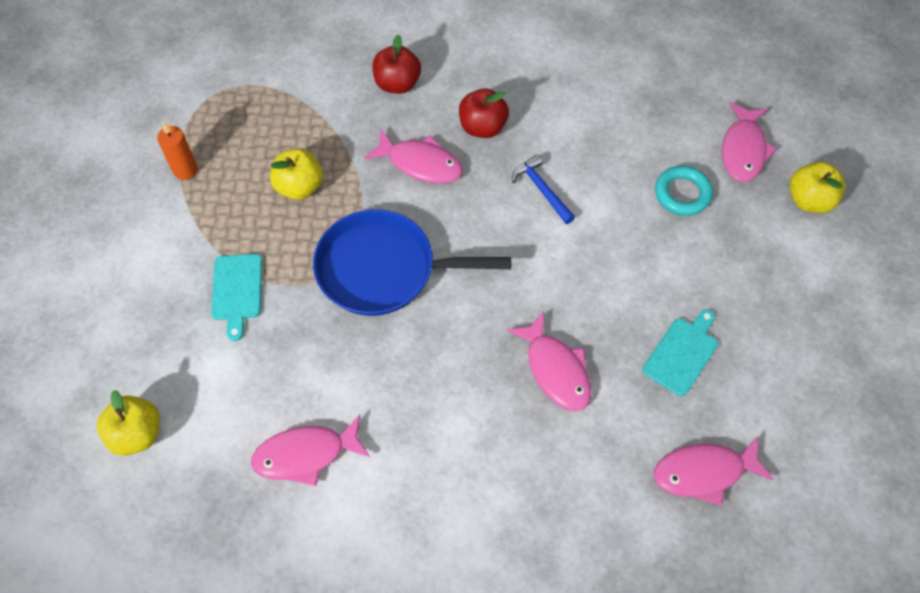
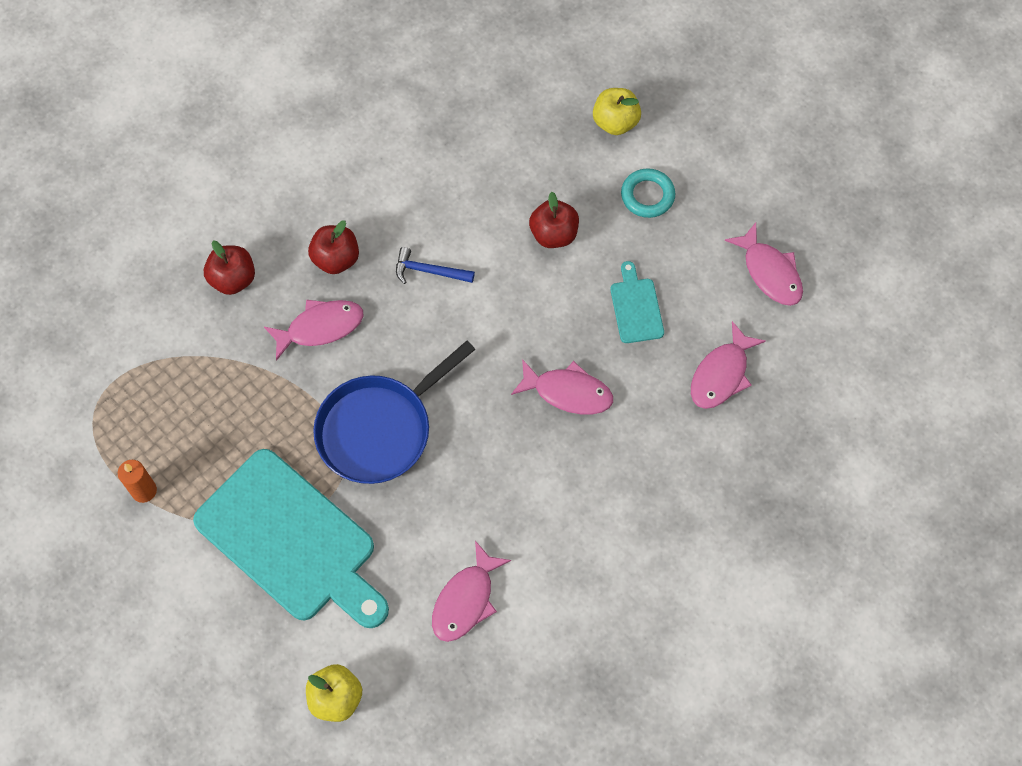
camera: 45 degrees left, 5 degrees up
(237, 291) = (291, 540): turquoise cutting board -> turquoise cutting board, size x2.31
(299, 187) = (249, 424): yellow apple -> none
(669, 242) = (553, 234): none -> red apple
(682, 193) = (528, 190): turquoise ring -> turquoise ring (647, 196)
(743, 150) = (537, 120): pink fish -> pink fish (770, 272)

